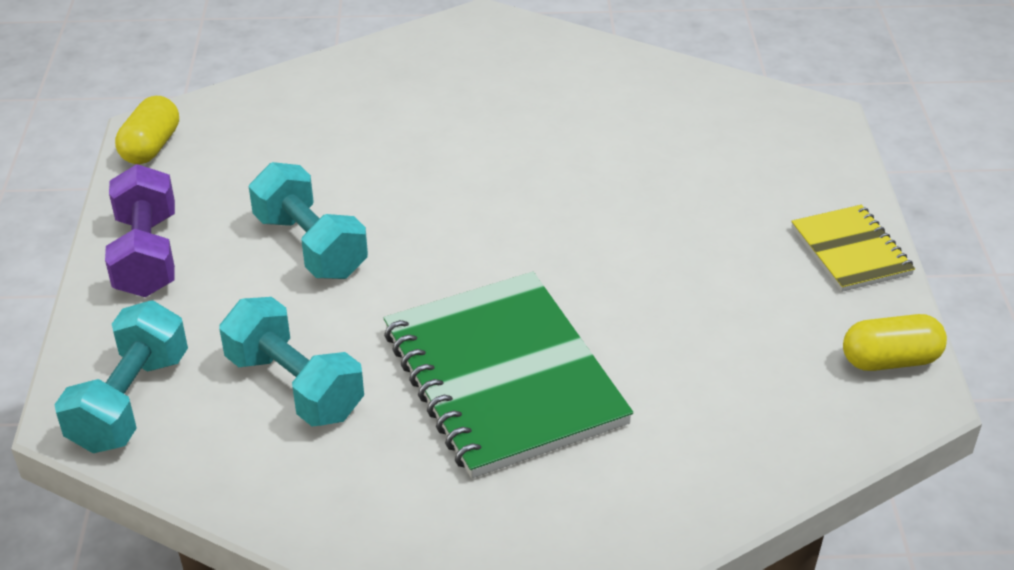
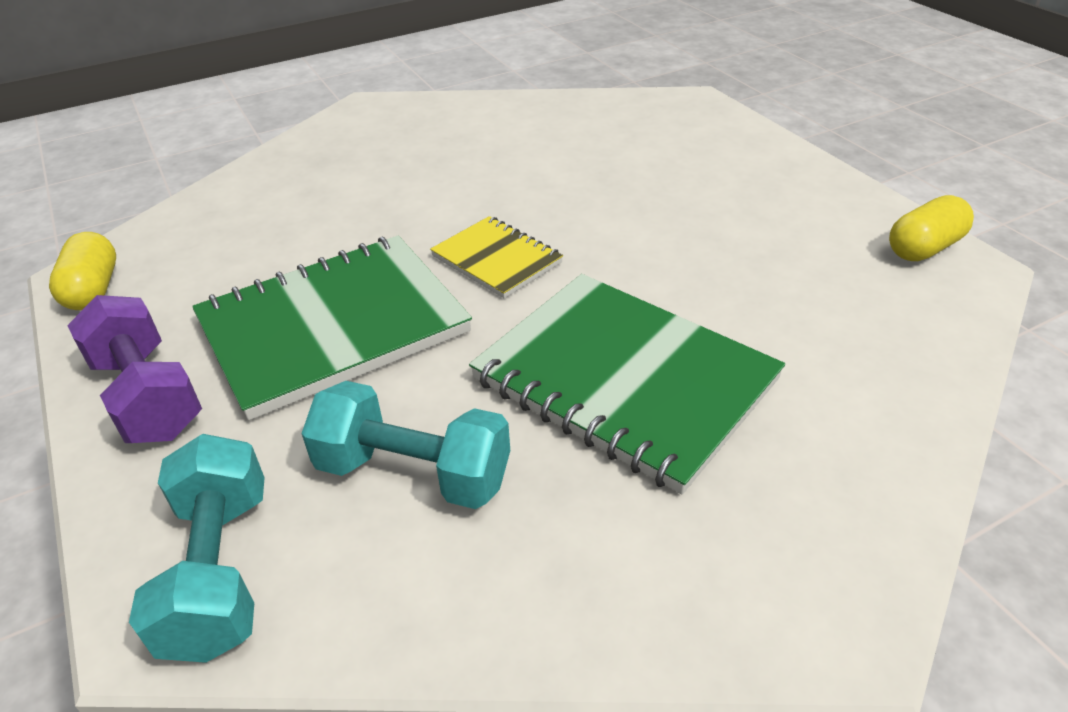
camera: 25 degrees left, 0 degrees up
(310, 246) = (333, 326): turquoise dumbbell -> green notebook
(851, 251) = (810, 180): yellow notebook -> yellow notebook (497, 259)

